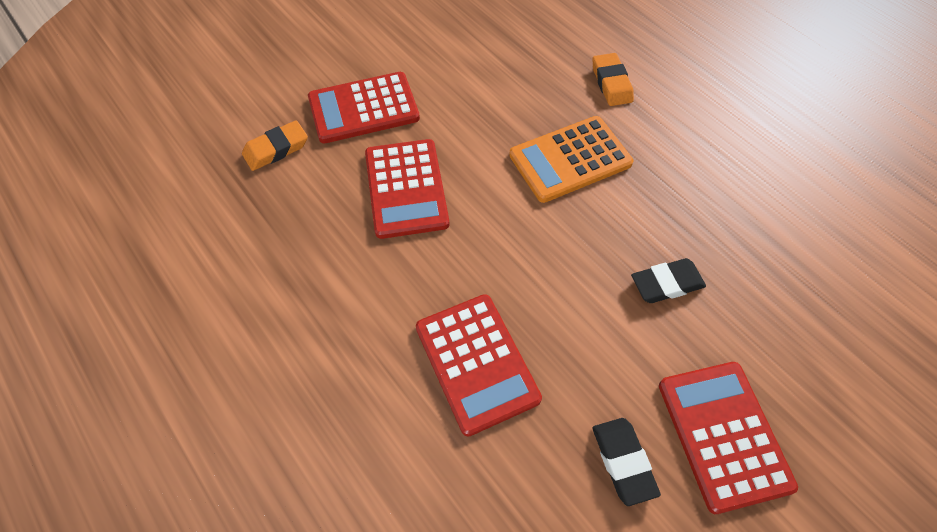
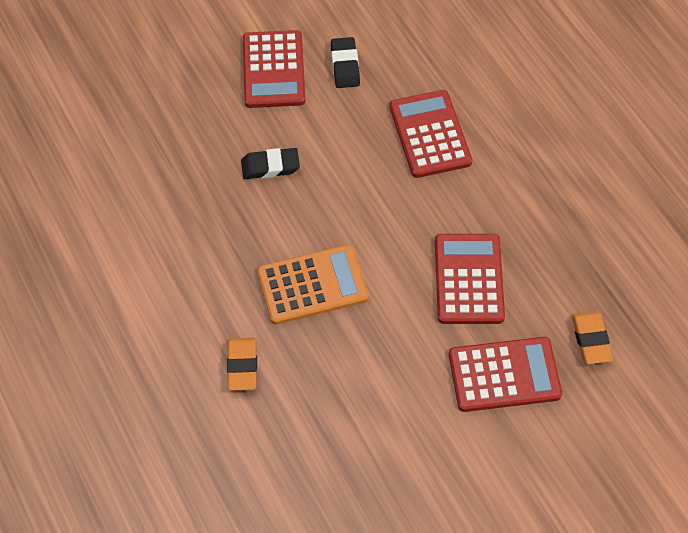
camera: 170 degrees left, 0 degrees up
(276, 149) = (591, 340): orange eraser -> orange eraser turned 75 degrees counterclockwise

